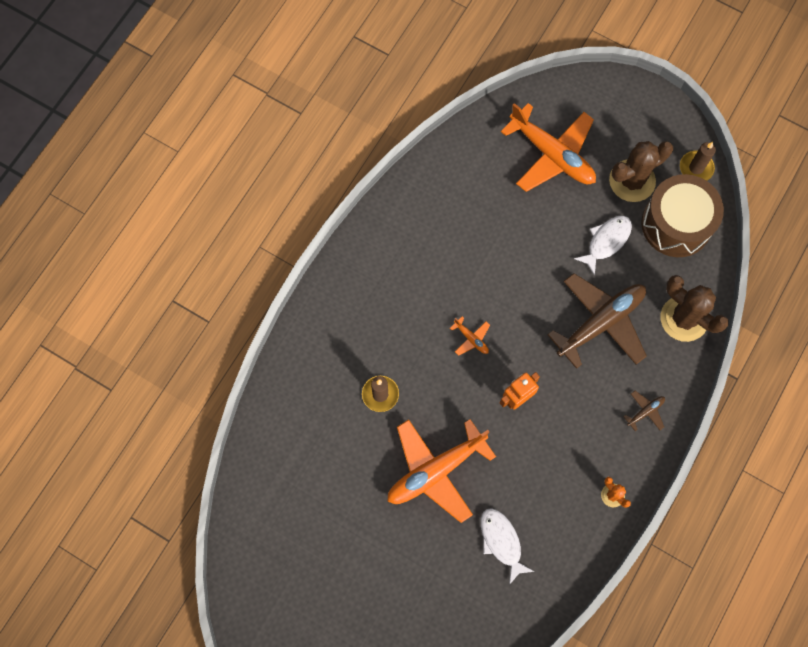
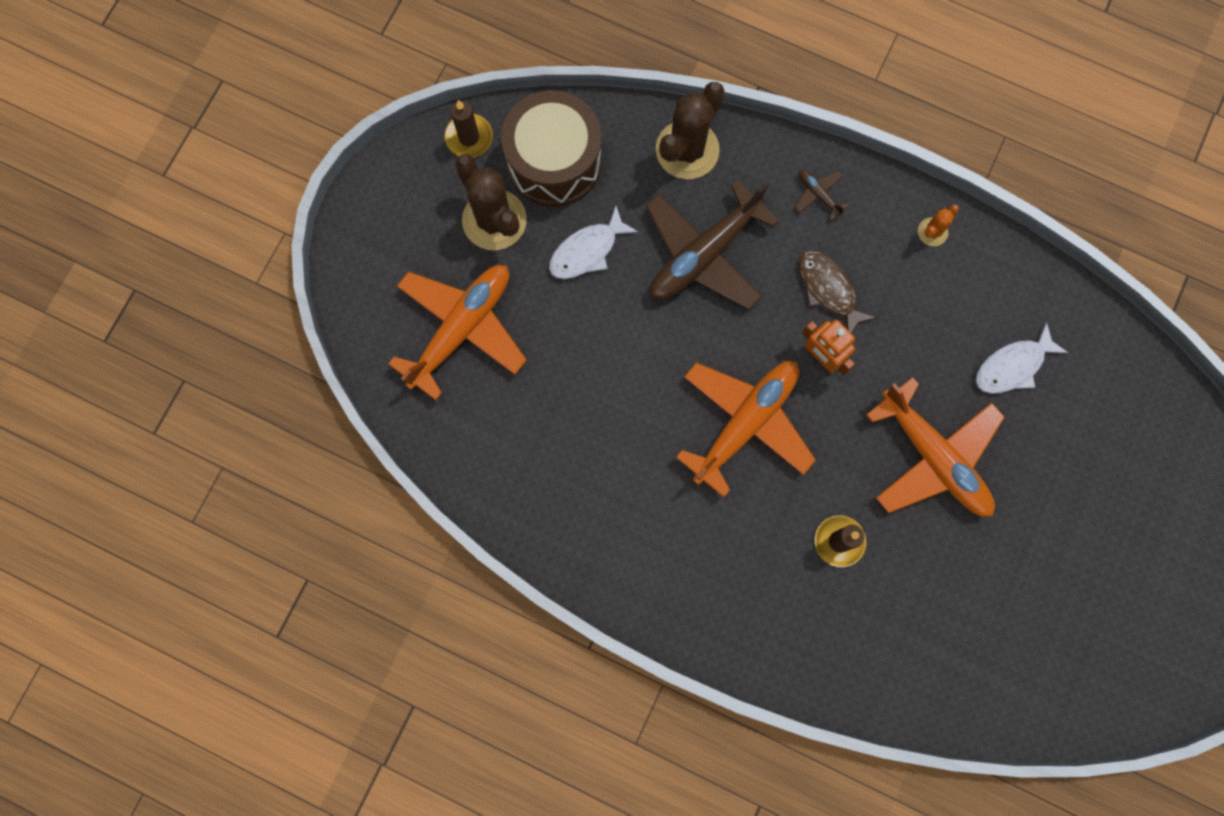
camera: 95 degrees left, 5 degrees up
(471, 339) = (745, 423): orange plane -> orange plane, size x2.44
(569, 410) = (828, 290): none -> brown fish
(601, 323) = (704, 254): brown plane -> brown plane turned 90 degrees counterclockwise
(606, 241) = (587, 251): white fish -> white fish turned 75 degrees counterclockwise

